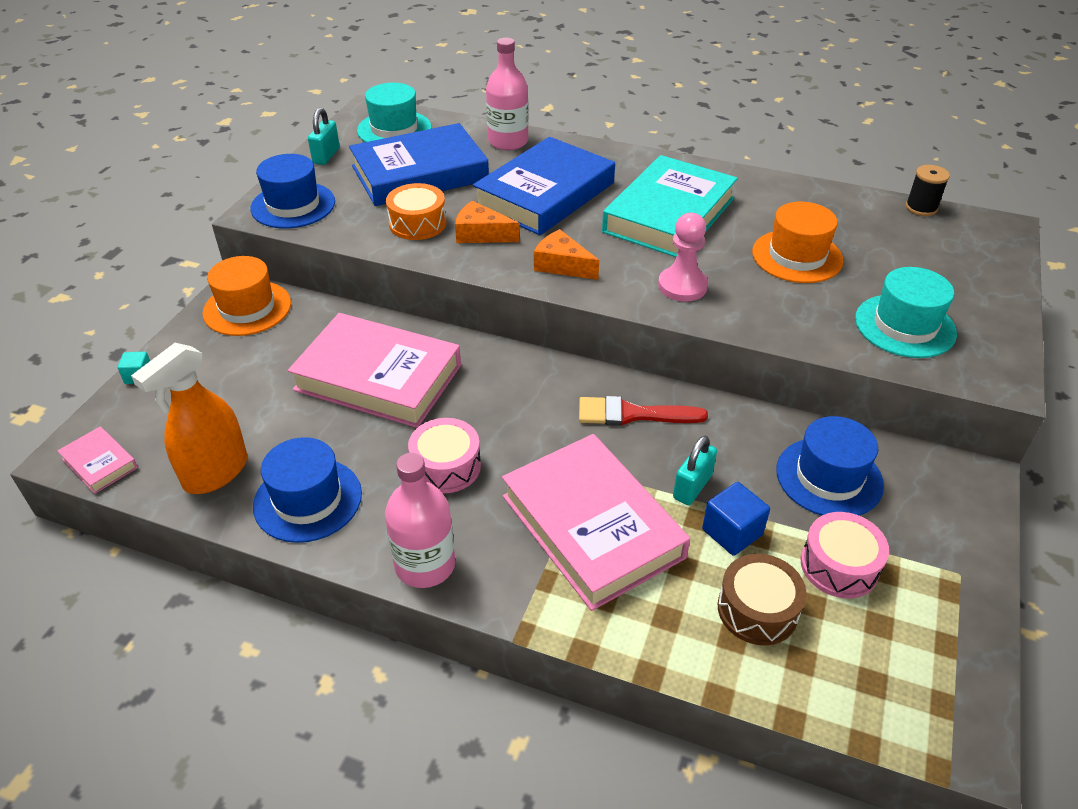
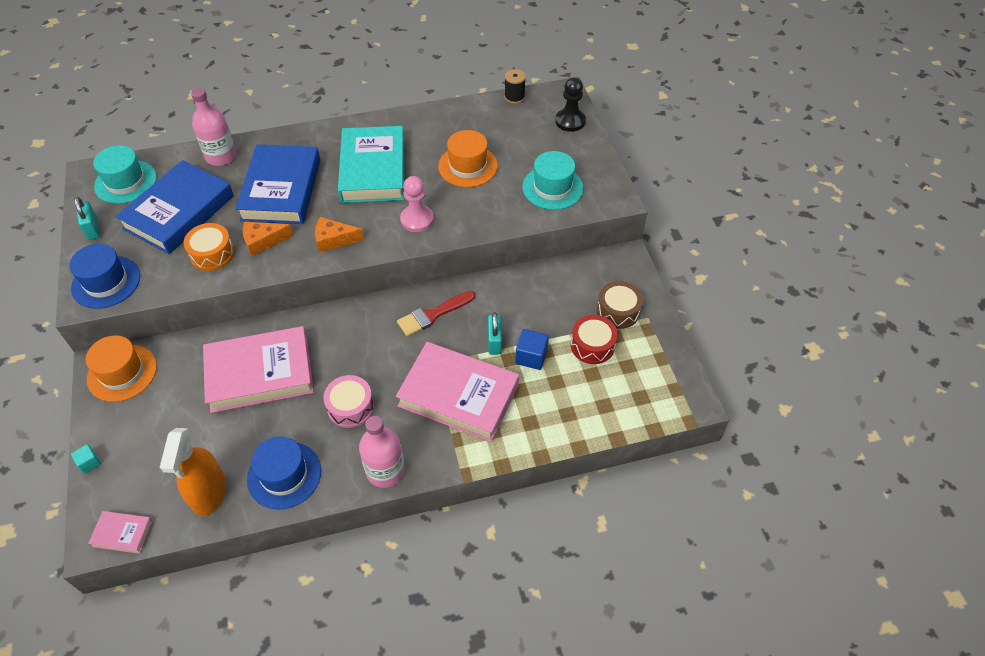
camera: 35 degrees left, 10 degrees up
(757, 610) = (569, 392): brown drum -> brown drum (618, 311)
(829, 477) = (558, 297): blue hat -> none
(839, 566) = (592, 345): pink drum -> red drum
(988, 261) = (570, 121): none -> black pawn

